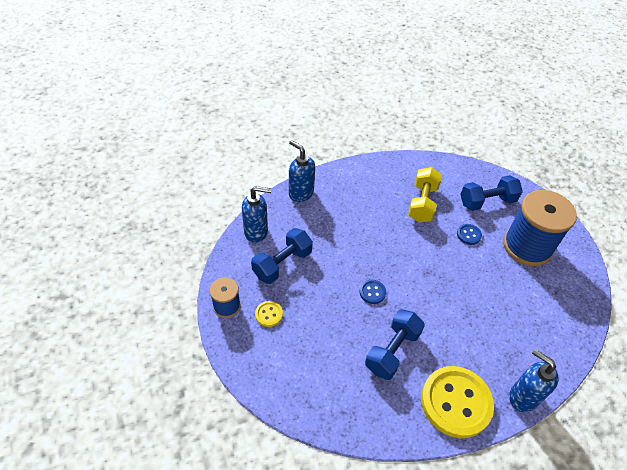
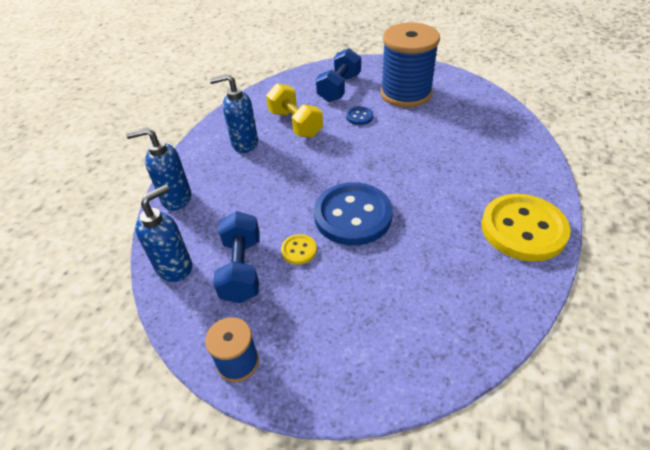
camera: 45 degrees left, 5 degrees down
(269, 314) = (292, 323): yellow button -> yellow button (299, 250)
(372, 292) = (353, 215): blue button -> blue button, size x2.32
(392, 351) = (432, 241): blue dumbbell -> none
(522, 397) = (547, 182): blue soap dispenser -> blue soap dispenser (244, 144)

